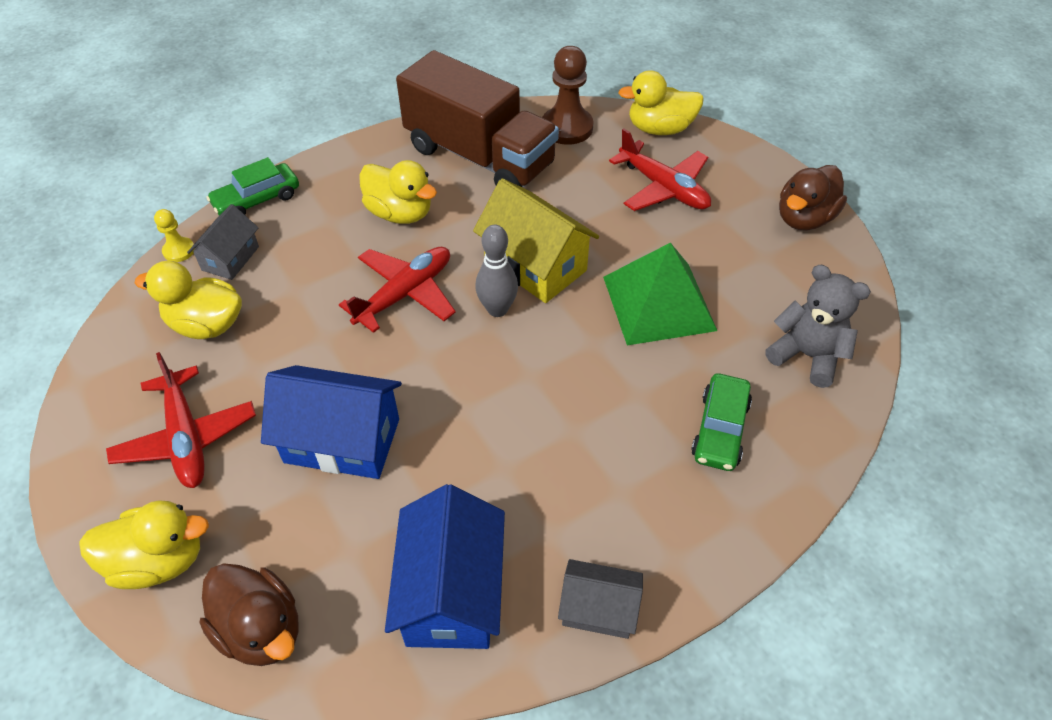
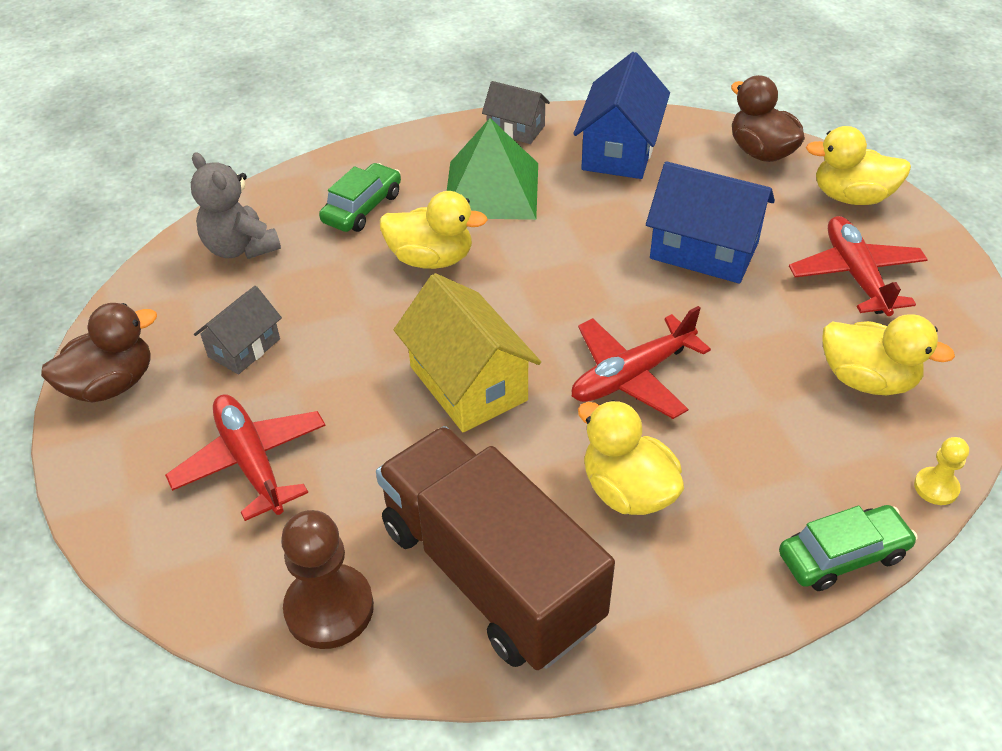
camera: 165 degrees left, 5 degrees down
(230, 258) = (859, 462): grey house -> grey house (244, 348)
(497, 309) = (528, 341): grey bowling pin -> none
(658, 303) = (350, 318): green pyramid -> green pyramid (492, 189)
(659, 129) = (185, 573): yellow duck -> yellow duck (431, 259)

